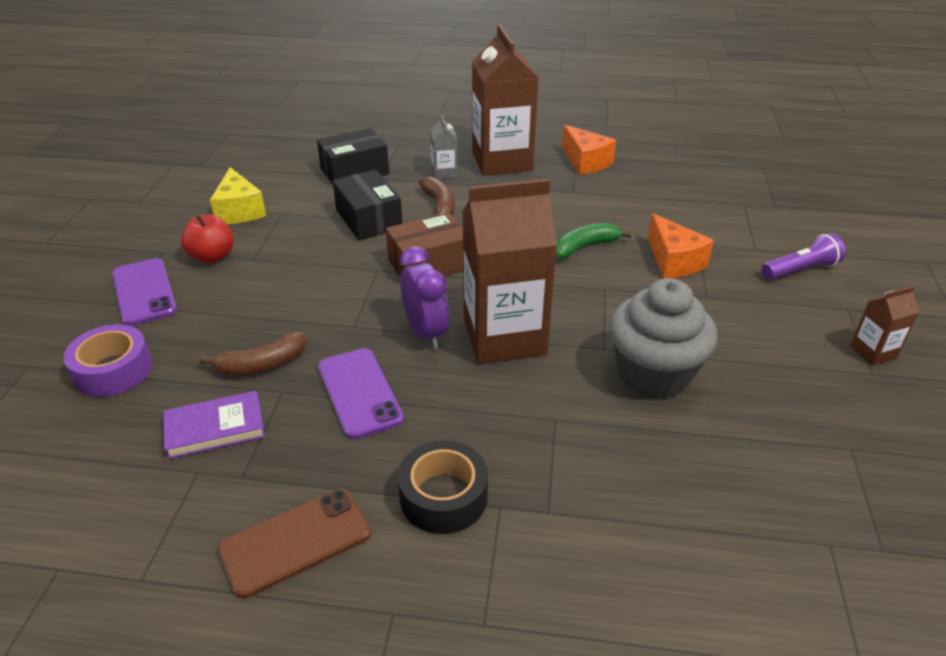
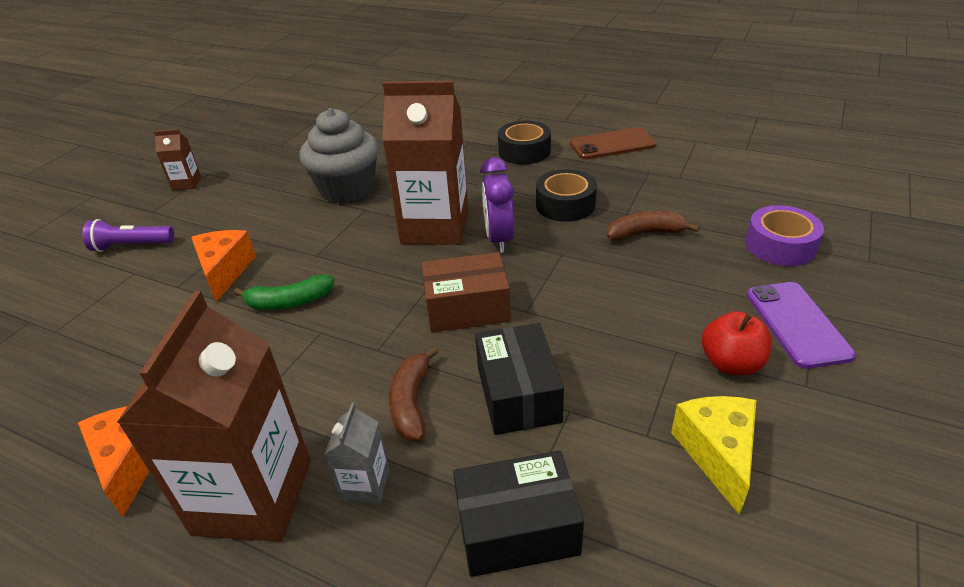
camera: 160 degrees left, 0 degrees up
(215, 428) = (674, 197): purple book -> none
(359, 392) = (565, 205): purple phone -> black tape

